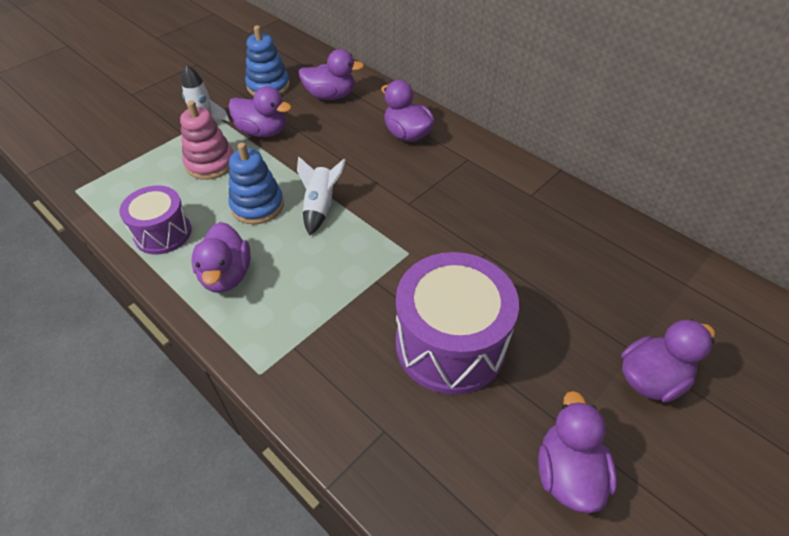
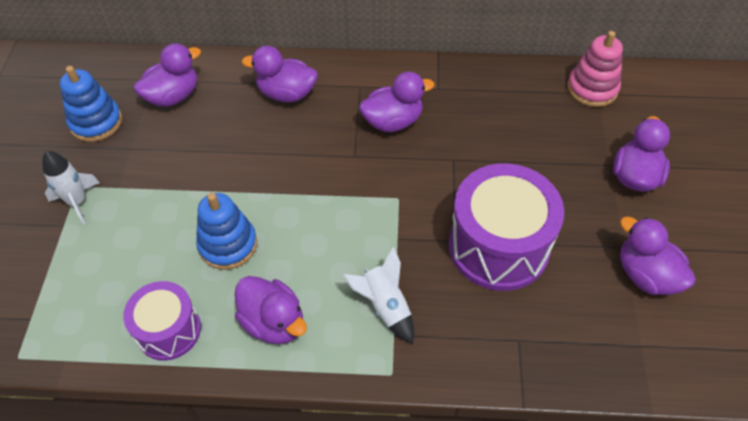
camera: 40 degrees left, 5 degrees up
(210, 163) = (133, 236): pink stacking toy -> pink stacking toy (592, 89)
(263, 131) = (148, 172): purple duck -> purple duck (393, 121)
(320, 207) = (285, 208): white rocket -> white rocket (385, 306)

